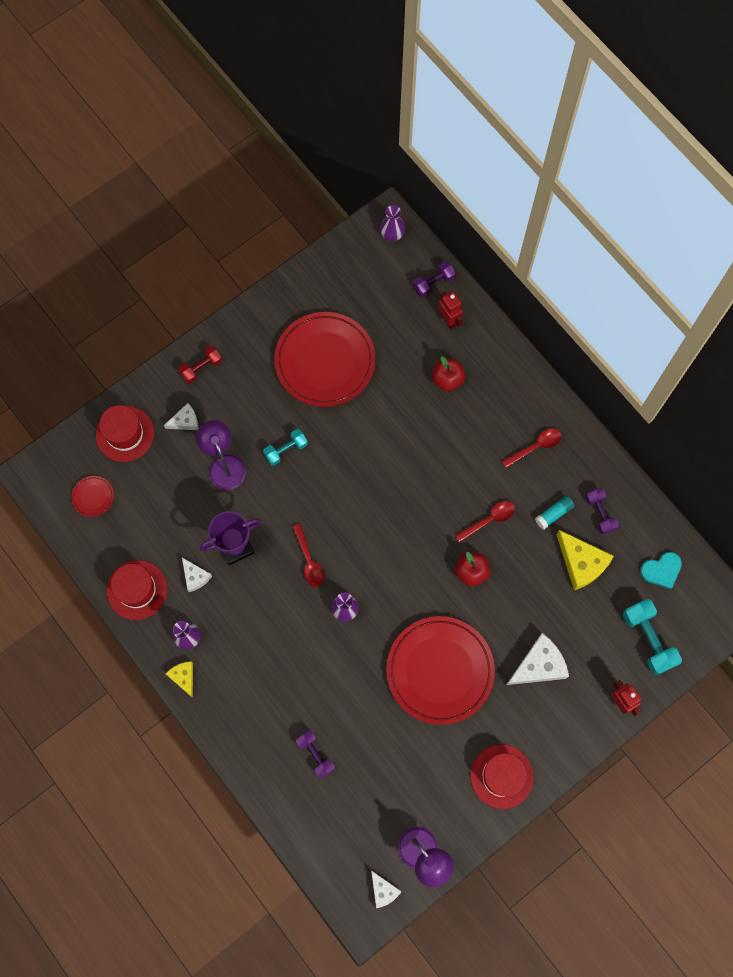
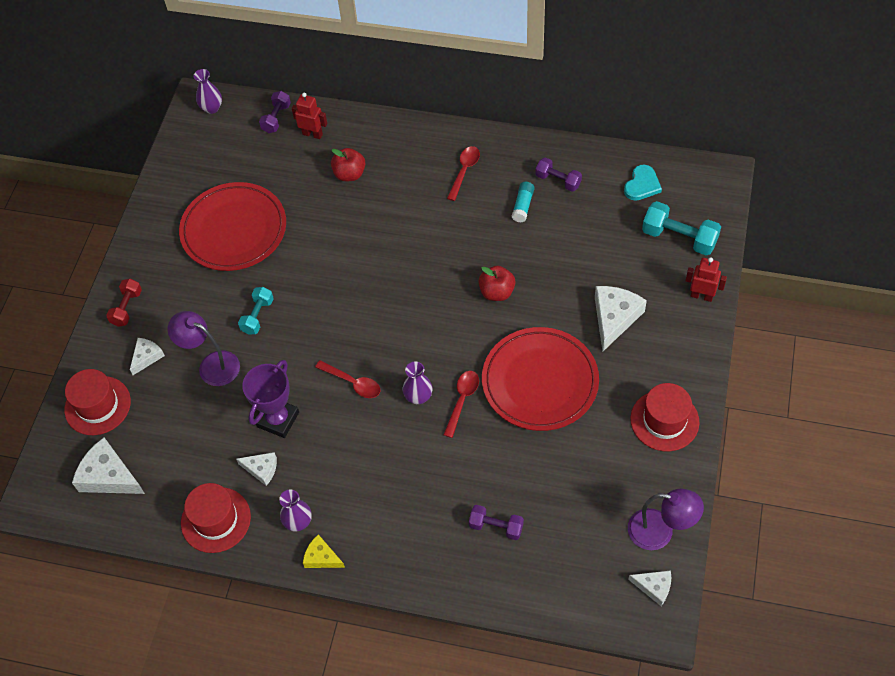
camera: 35 degrees left, 15 degrees down
(93, 497) = (109, 476): red plate -> white cheese
(489, 520) = (476, 246): red spoon -> red spoon (462, 400)
(581, 563) = (577, 223): yellow cheese -> none

